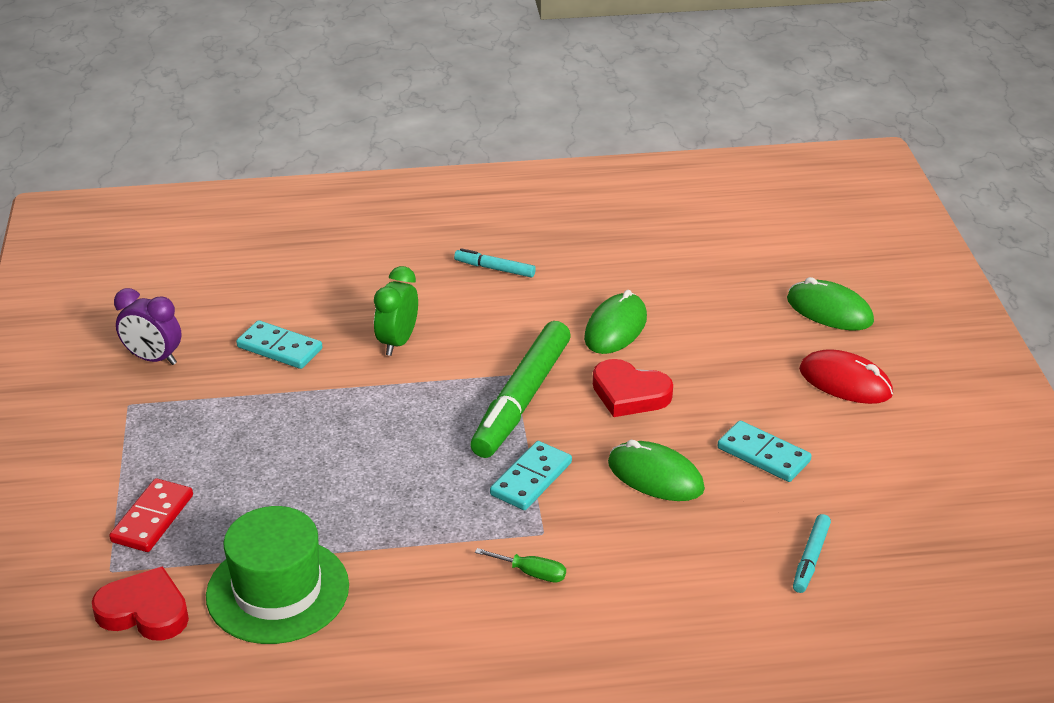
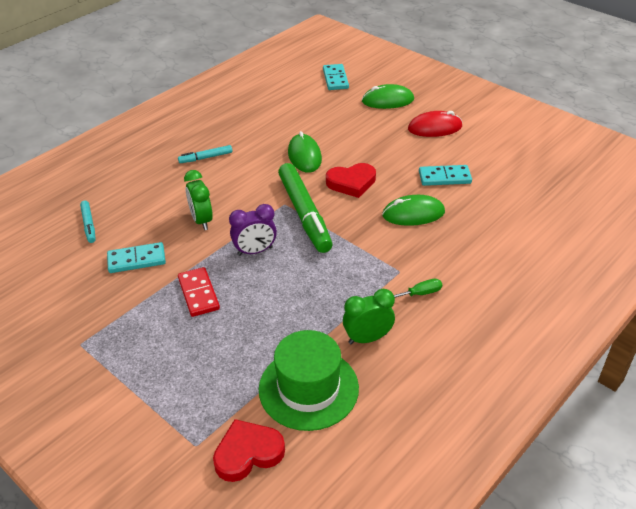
camera: 40 degrees left, 5 degrees up
(152, 518) = (182, 398): red domino -> red domino (198, 294)
(153, 359) = (62, 309): purple clock -> purple clock (255, 251)
(405, 582) = (367, 338): none -> green clock
(531, 479) = (359, 249): turquoise domino -> turquoise domino (335, 79)
(810, 559) = (522, 211): turquoise marker -> turquoise marker (89, 225)

